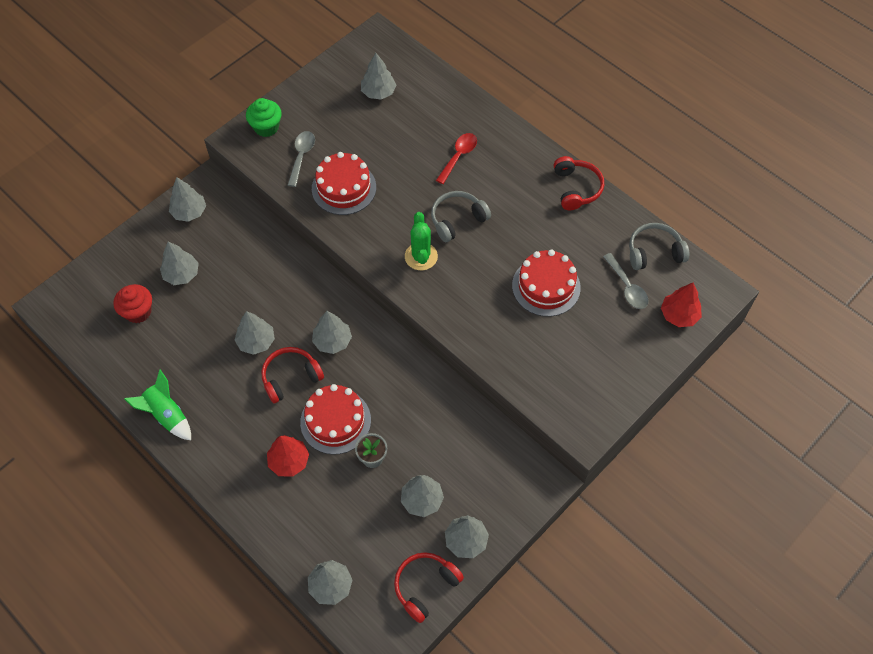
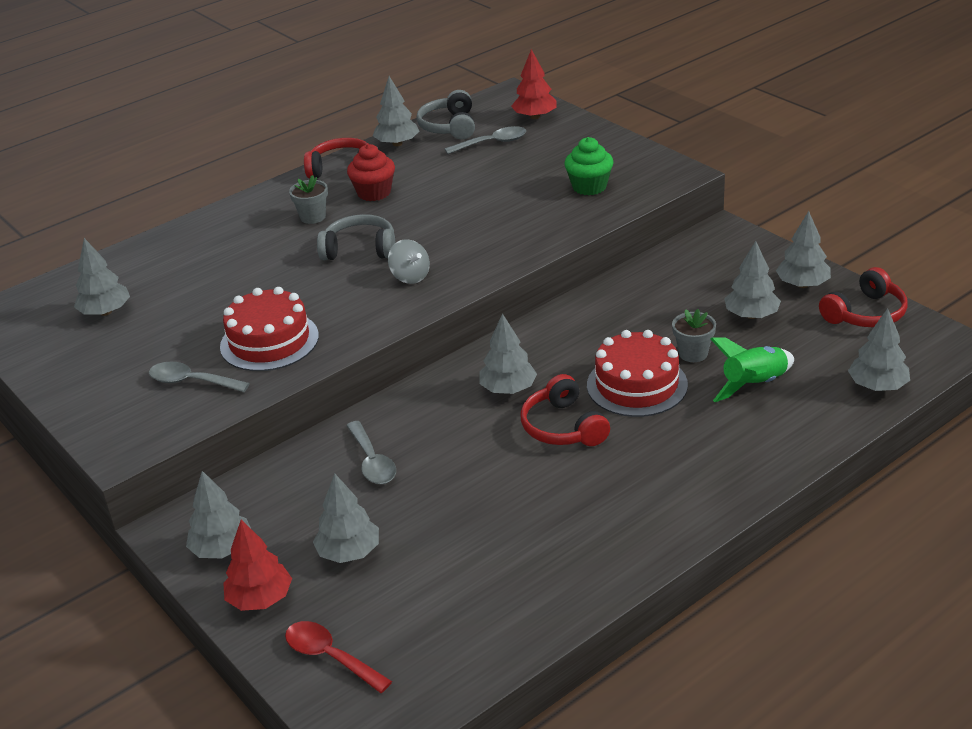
camera: 80 degrees left, 25 degrees down
(138, 312) = (412, 604): red cupcake -> red cupcake (374, 193)
(167, 415) = (617, 556): green rocket -> green rocket (754, 385)
(256, 342) = (496, 463): grey tree -> grey tree (397, 144)
(261, 273) = (372, 462): none -> grey spoon
(266, 127) = (114, 419): green cupcake -> green cupcake (589, 187)
(289, 461) = (698, 425): red tree -> red tree (260, 599)
(421, 256) = (410, 277): green cactus -> grey spinning top
(425, 586) = (865, 314): red headphones -> red headphones turned 90 degrees counterclockwise
(457, 220) = (360, 249): grey headphones -> grey headphones turned 120 degrees clockwise
(458, 156) = (256, 247): red spoon -> red spoon (330, 657)
(501, 182) = (313, 217): none -> grey flower pot
(546, 286) = (479, 191): red cake -> none

